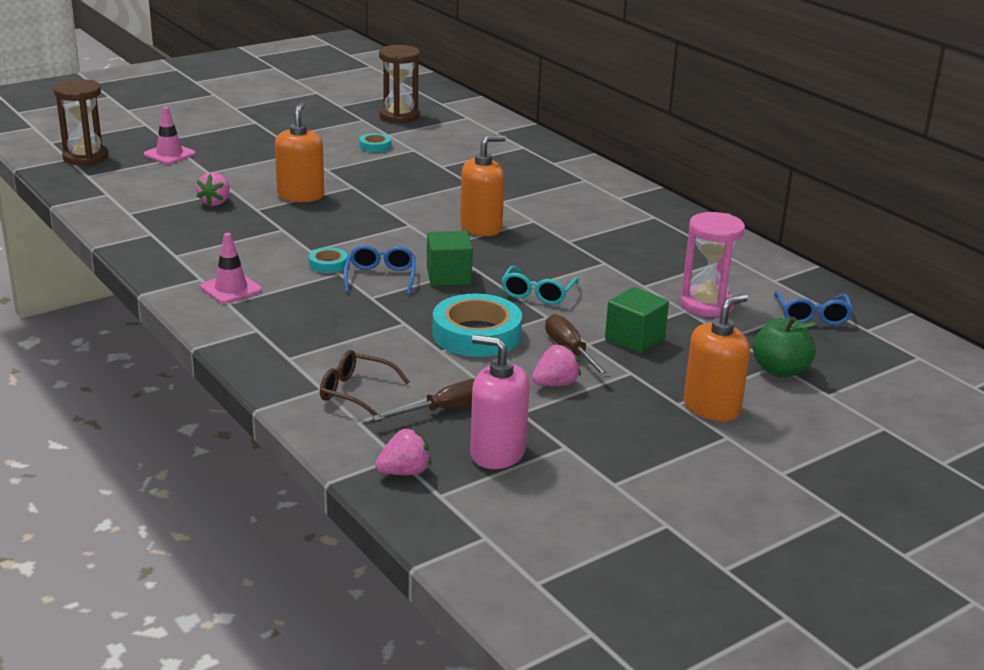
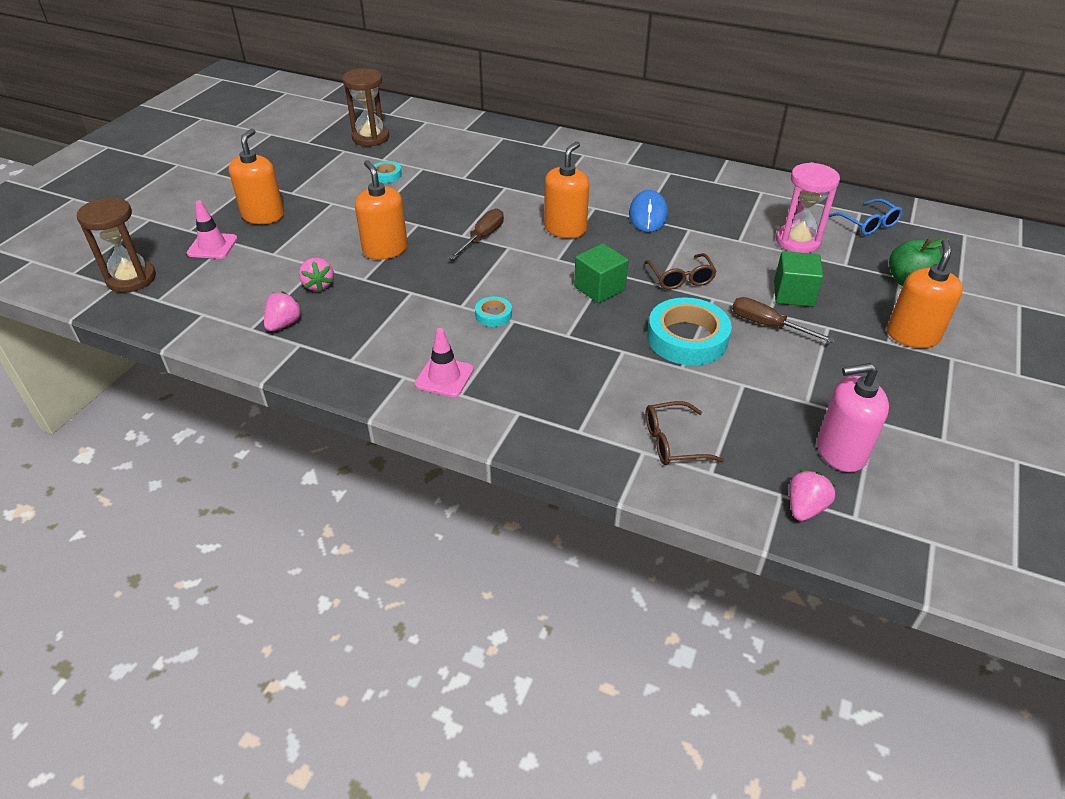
camera: 30 degrees left, 15 degrees up
(234, 146) = (263, 216): none -> orange soap dispenser
(380, 277) = (550, 311): blue glasses -> none
(446, 409) = (756, 426): brown screwdriver -> brown screwdriver (482, 237)
(537, 294) = (681, 278): turquoise glasses -> brown glasses
(555, 384) = (796, 362): pink strawberry -> pink strawberry (284, 324)
(579, 240) = (648, 214): none -> blue mouse

